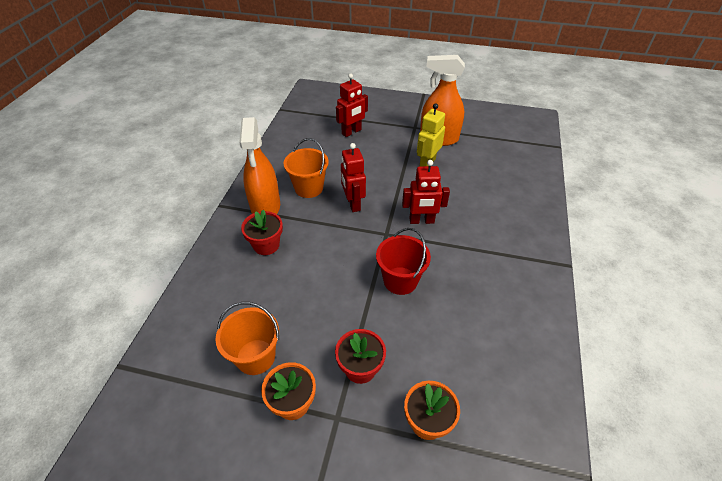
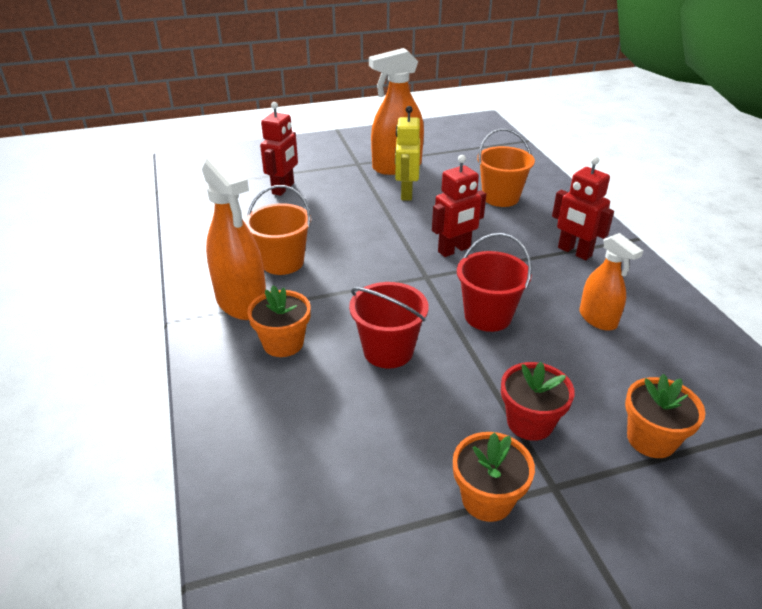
camera: 30 degrees left, 10 degrees down
(255, 357) = (389, 472): orange bucket -> orange bucket (500, 197)
(266, 245) = (283, 343): red flower pot -> orange flower pot
(319, 277) = (388, 351): none -> red bucket
(353, 204) = (356, 260): red robot -> red robot (574, 252)
(474, 317) = (598, 319): none -> orange spray bottle

